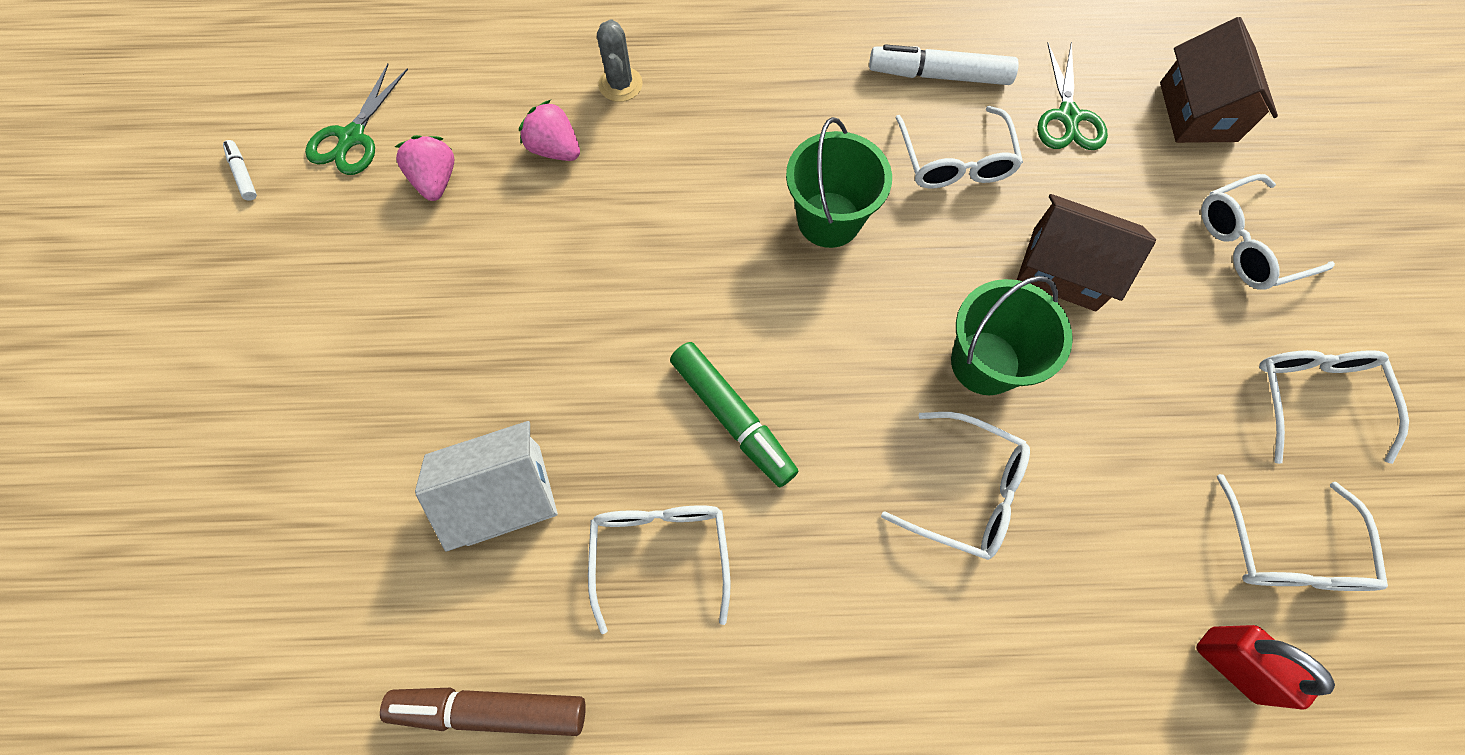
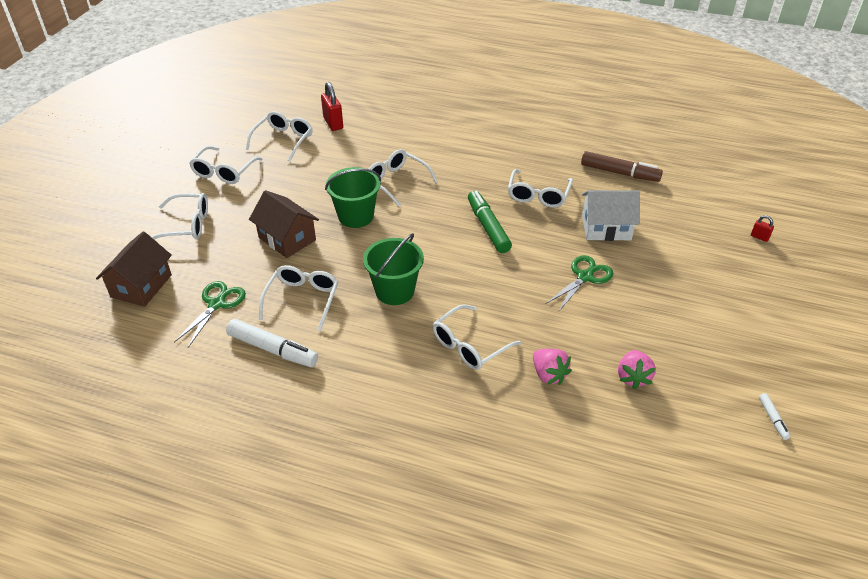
camera: 160 degrees left, 25 degrees down
(187, 575) = (759, 237): none -> red padlock
(352, 137) = (694, 423): green scissors -> green scissors (585, 277)
(620, 84) = (491, 406): grey cactus -> none
(678, 160) = (469, 346): none -> white glasses

